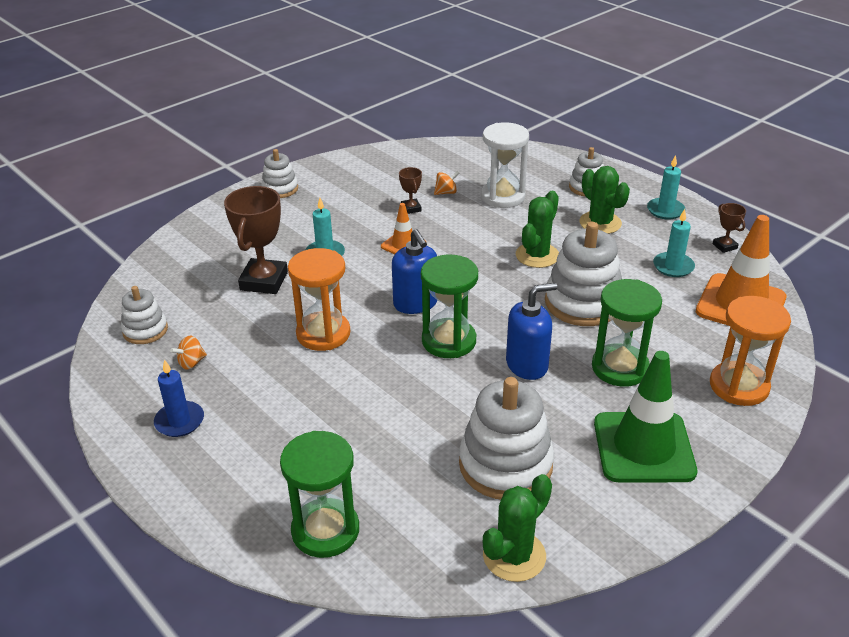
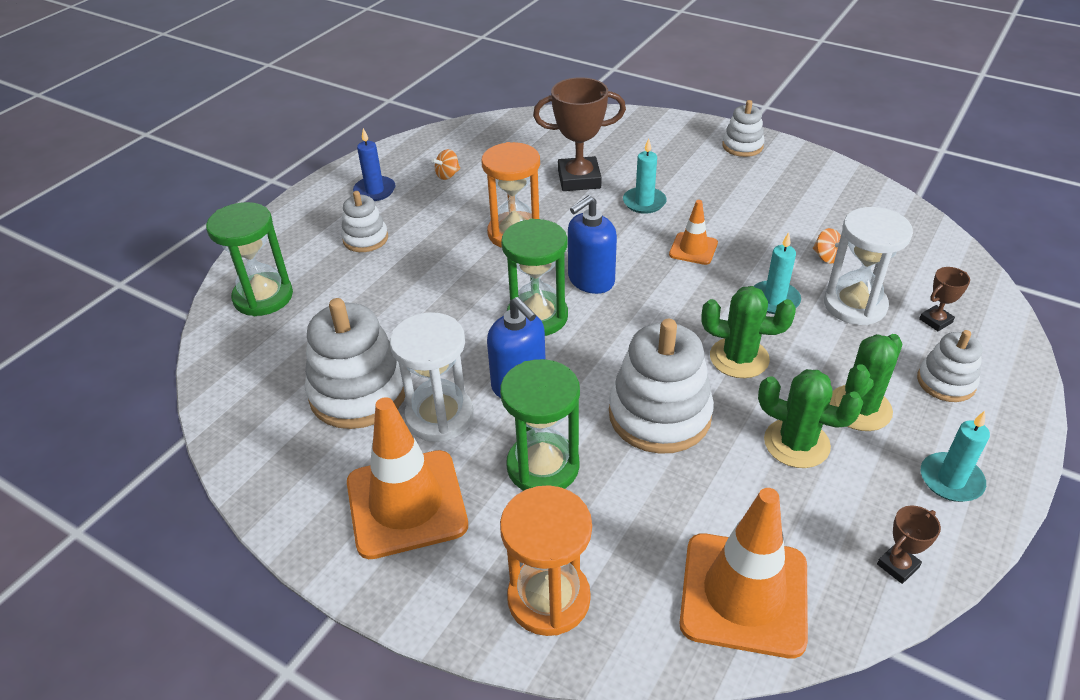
camera: 75 degrees right, 5 degrees up
(145, 330) = (481, 141): white stacking toy -> white stacking toy (365, 239)
(191, 363) = (447, 175): orange spinning top -> orange spinning top turned 75 degrees counterclockwise
(411, 208) = (770, 238): brown trophy -> brown trophy (935, 321)
(514, 556) = (240, 419): green cactus -> green cactus (796, 443)
(551, 416) = (439, 416): none -> white hourglass
(643, 447) = (406, 504): green traffic cone -> orange traffic cone
(673, 266) = (798, 502): turquoise candle -> turquoise candle (774, 300)

